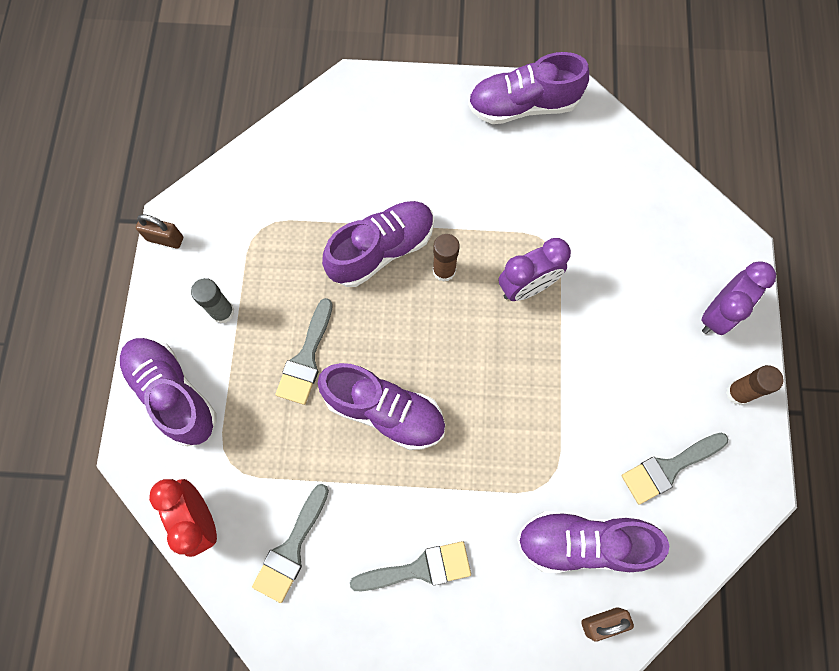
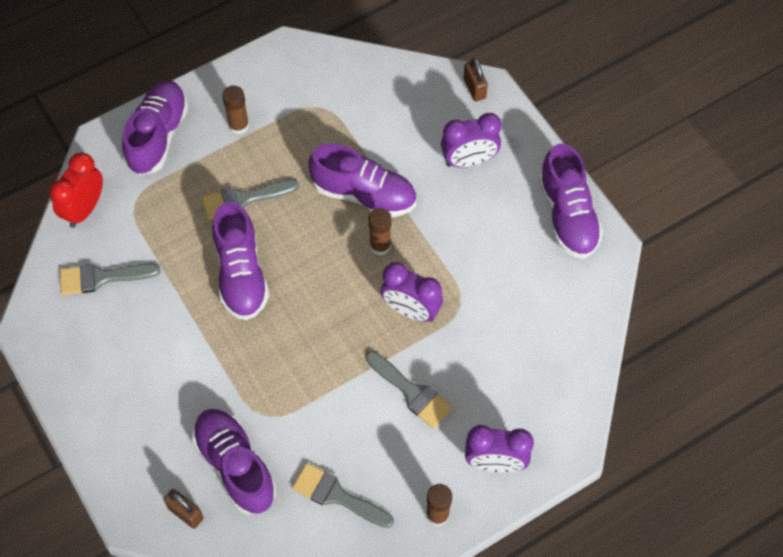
camera: 55 degrees right, 10 degrees down
(165, 239) = (266, 54): brown padlock -> brown padlock (474, 88)
(222, 312) = (238, 125): grey glue stick -> brown glue stick
(413, 144) = (469, 161): none -> purple clock
(420, 568) = (142, 367): grey brush -> grey brush (412, 392)
(523, 106) = (567, 215): purple shoe -> purple shoe turned 150 degrees counterclockwise

